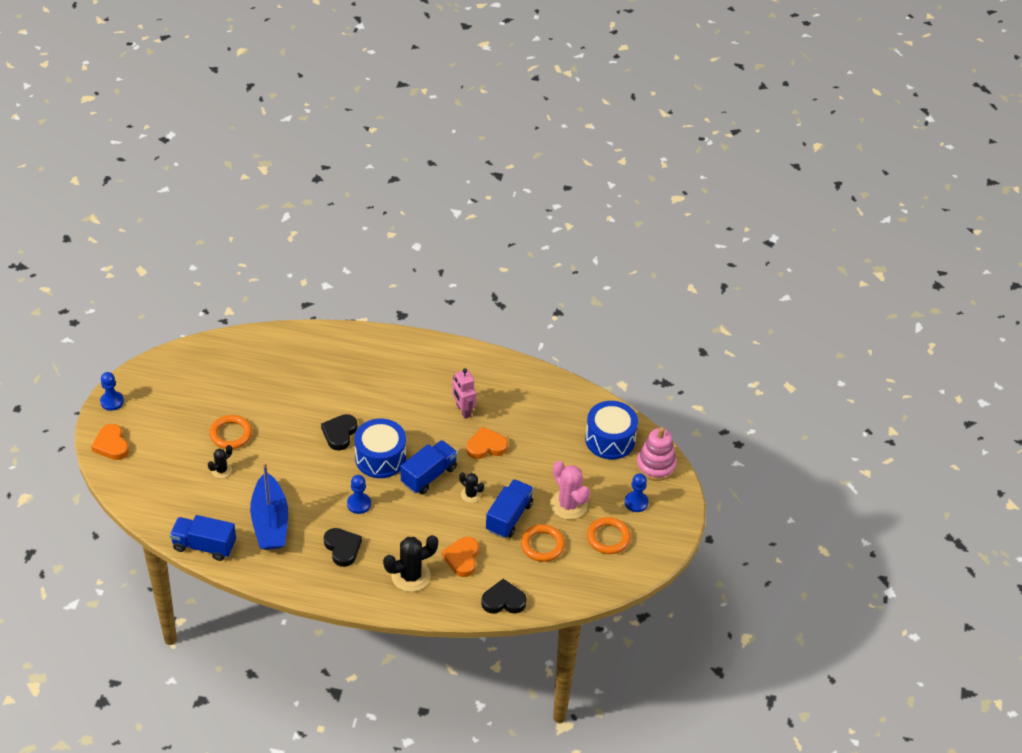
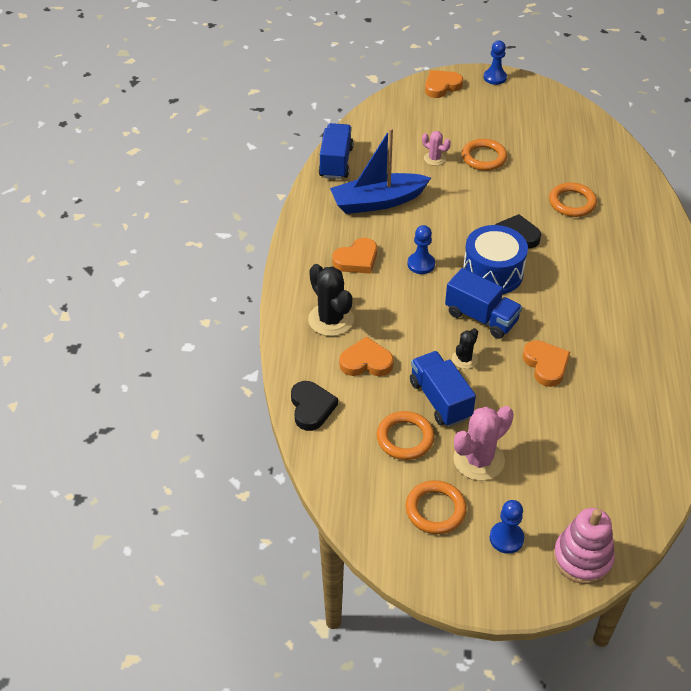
camera: 85 degrees right, 0 degrees up
(221, 470) = (434, 159): black cactus -> pink cactus
(308, 387) = (572, 203): none -> orange ring
(342, 548) = (356, 259): black heart -> orange heart
(463, 411) = (594, 336): pink robot -> none
(509, 517) = (440, 400): blue truck -> blue truck turned 135 degrees counterclockwise
(610, 439) = (608, 497): blue drum -> none

